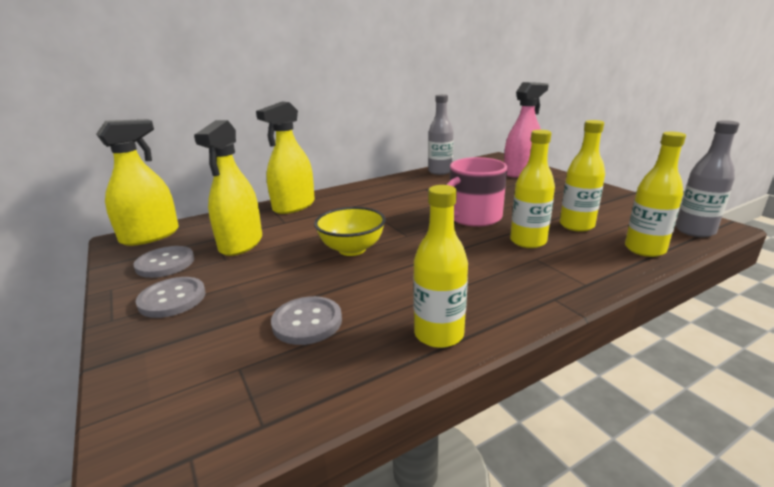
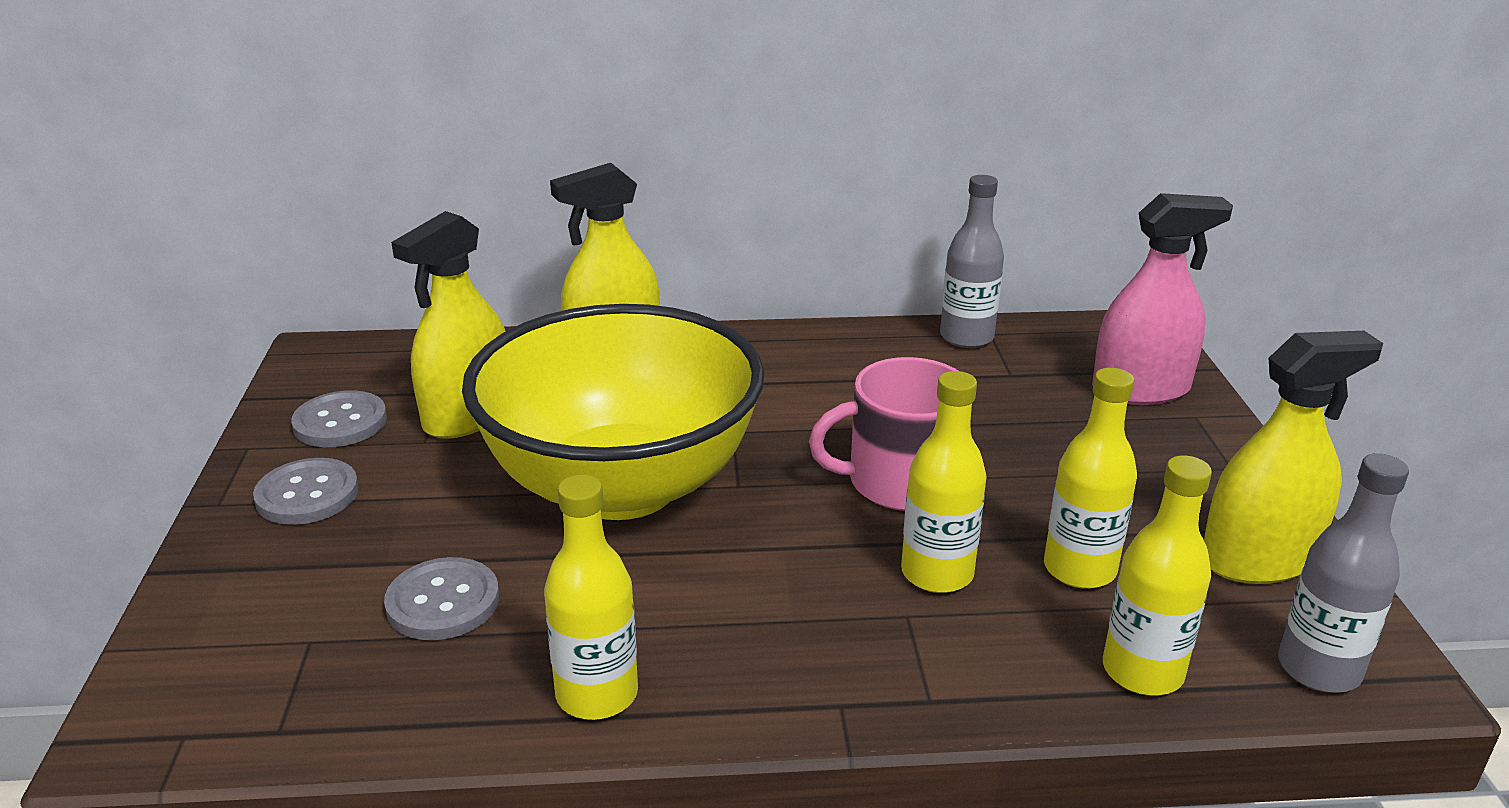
camera: 25 degrees right, 5 degrees up
(150, 236) = (355, 356): yellow spray bottle -> yellow spray bottle (1258, 559)
(352, 249) = (621, 486): yellow bowl -> yellow bowl, size x2.22

